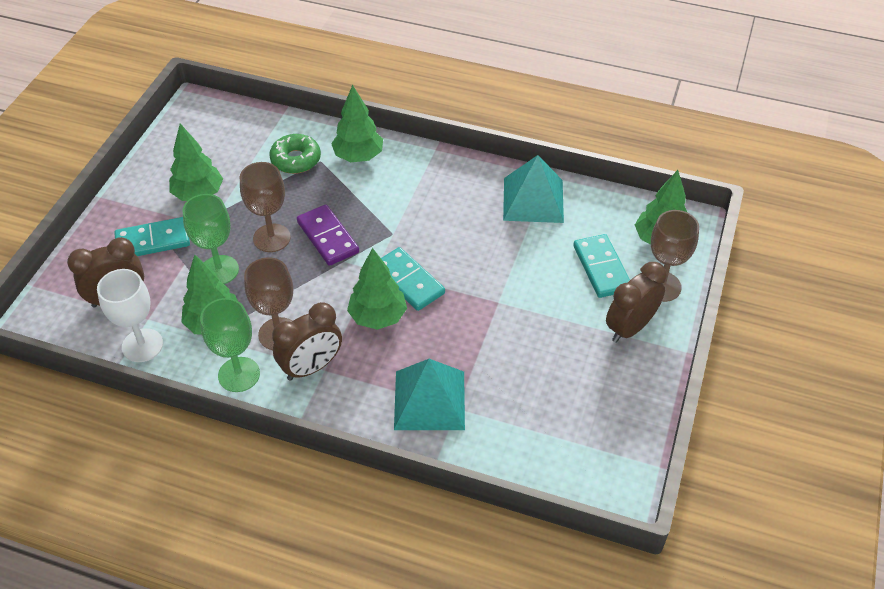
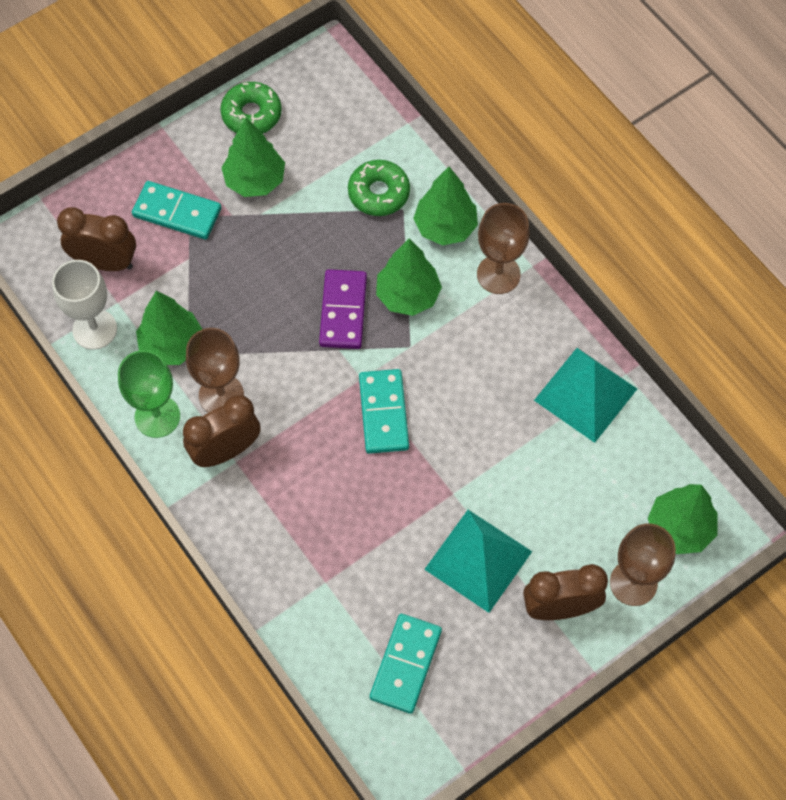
camera: 35 degrees right, 15 degrees up
(165, 159) = (251, 114): none -> green donut
(219, 270) = (215, 286): green goblet -> none
(271, 238) = (289, 278): brown goblet -> brown goblet (498, 274)
(311, 367) = (226, 451): brown clock -> brown clock turned 150 degrees clockwise
(378, 317) = (325, 435): green tree -> green tree (408, 296)
(429, 400) = (307, 557): turquoise pyramid -> turquoise pyramid (478, 560)
(601, 268) = (589, 522): turquoise domino -> turquoise domino (405, 664)

